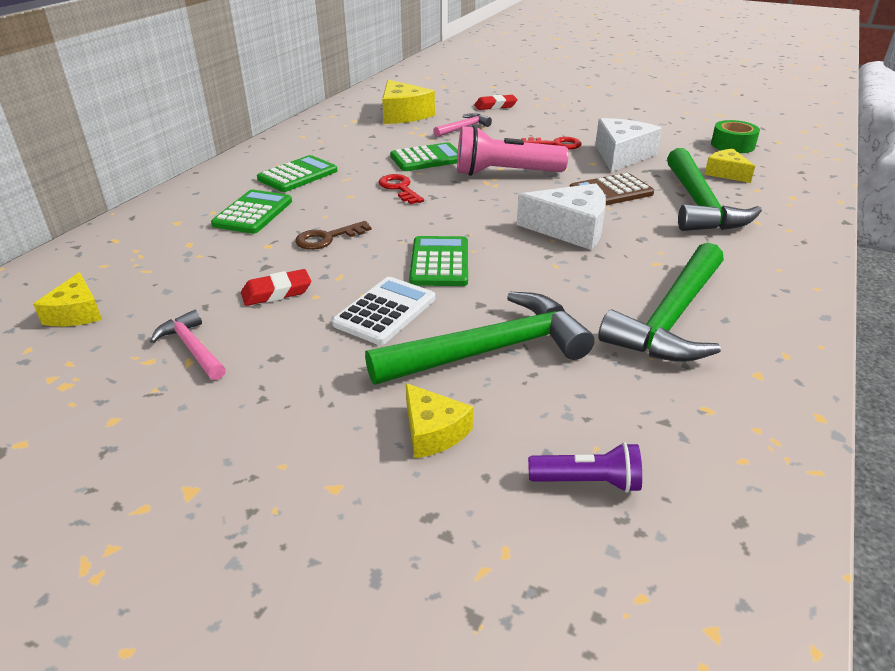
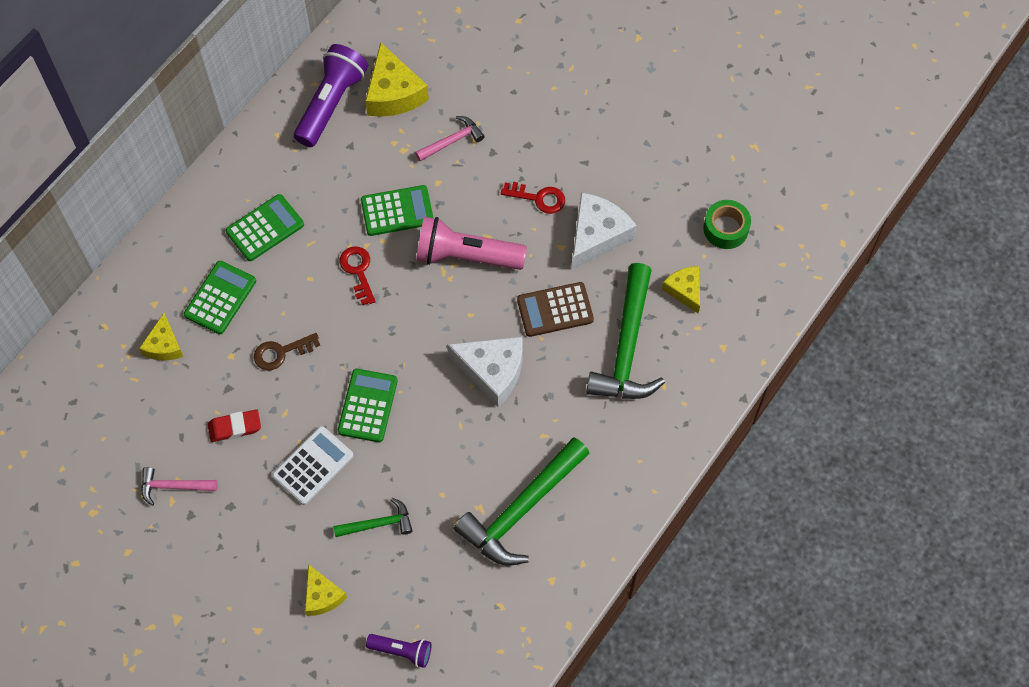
camera: 10 degrees right, 30 degrees up
(76, 313) = (88, 430): yellow cheese -> yellow cheese (164, 345)
(192, 348) = (173, 486): pink hammer -> pink hammer turned 60 degrees counterclockwise
(349, 121) = (331, 103): none -> purple flashlight
(490, 350) = (378, 524): green hammer -> green hammer, size x0.50
(495, 106) = (504, 84): red eraser -> none

